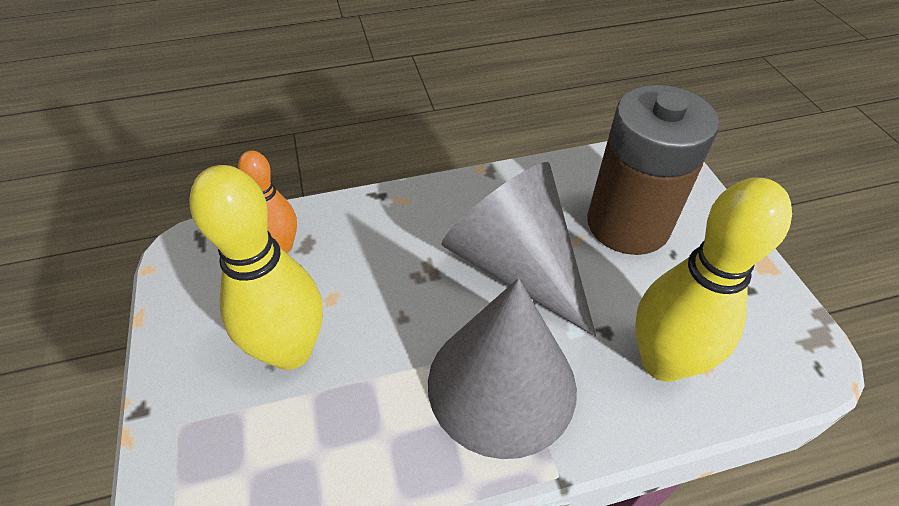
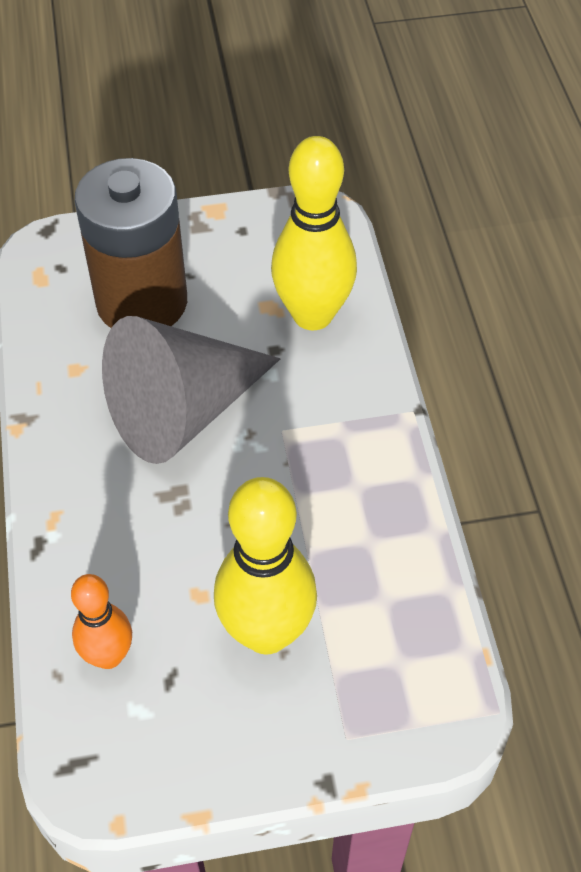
camera: 85 degrees left, 5 degrees up
(501, 384) = (324, 441): grey cone -> none

